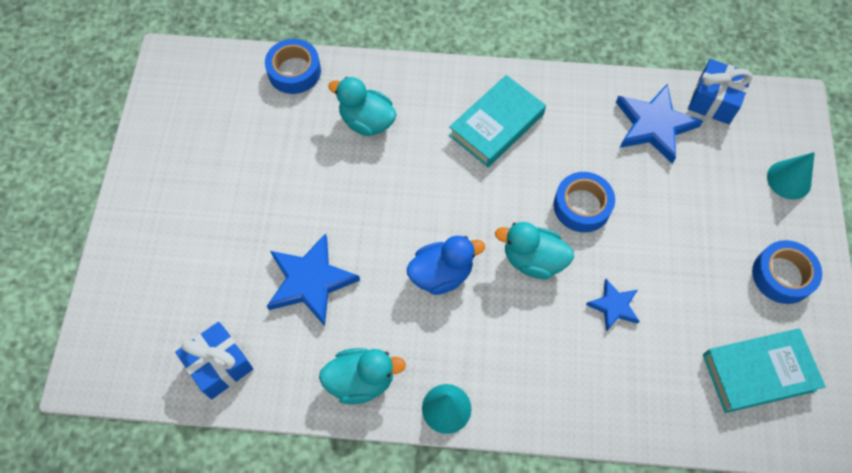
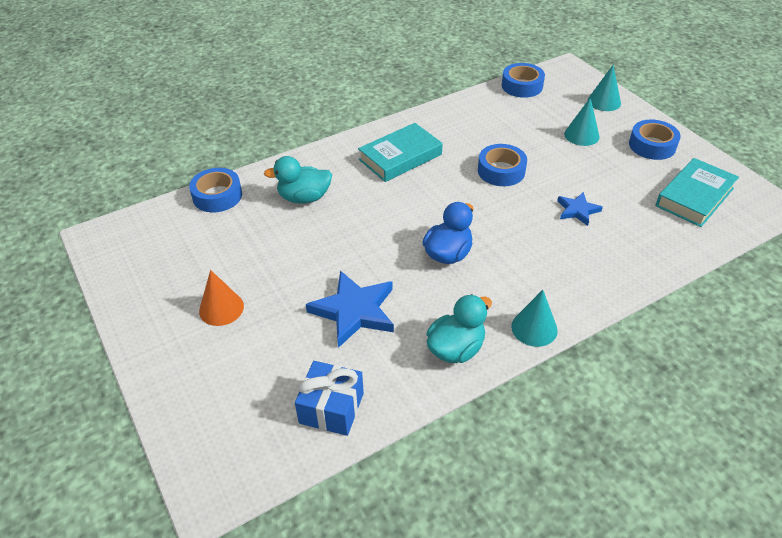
camera: 35 degrees left, 20 degrees down
(210, 205) = (221, 308): none -> orange cone
(496, 125) = (400, 157): turquoise book -> turquoise book turned 45 degrees clockwise
(533, 260) = (501, 214): turquoise duck -> none
(654, 125) = (500, 112): blue star -> none
(714, 100) = (522, 86): blue gift -> blue tape
(714, 212) = (581, 135): none -> turquoise cone

